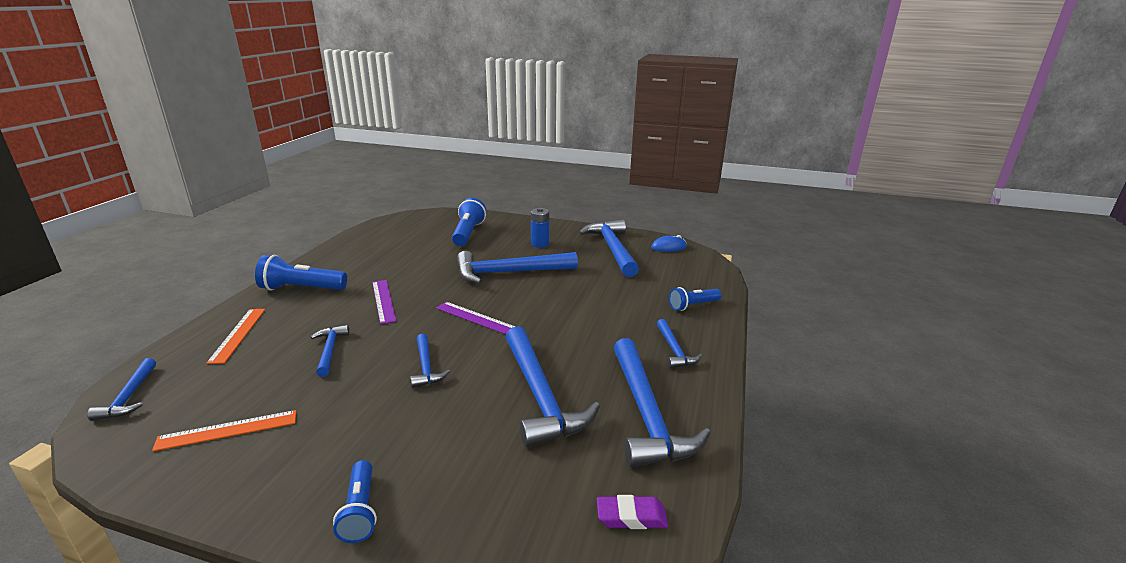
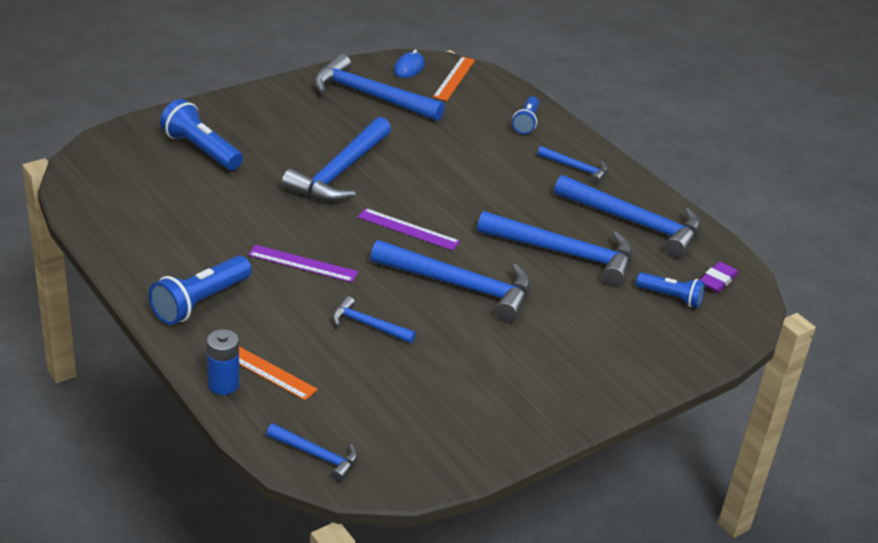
camera: 55 degrees left, 10 degrees up
(227, 430) = (441, 411): orange ruler -> orange ruler (454, 78)
(360, 511) = (608, 377): blue flashlight -> blue flashlight (671, 297)
(426, 367) = (460, 286): blue hammer -> blue hammer, size x1.98
(476, 318) = (408, 229): purple ruler -> purple ruler turned 45 degrees clockwise
(540, 244) = (297, 125): blue battery -> blue battery (223, 384)

